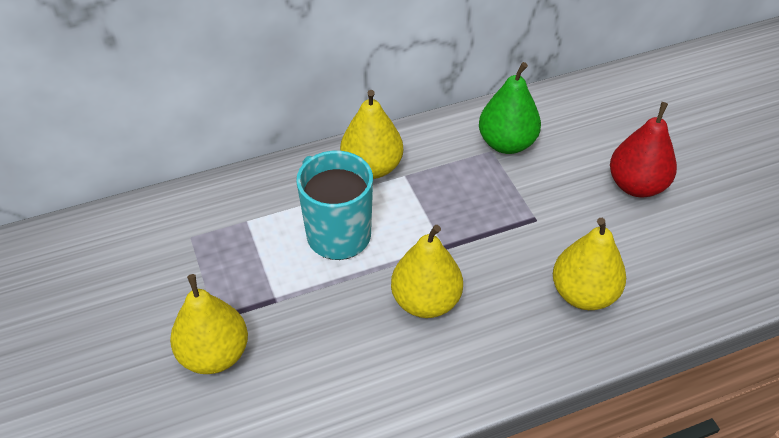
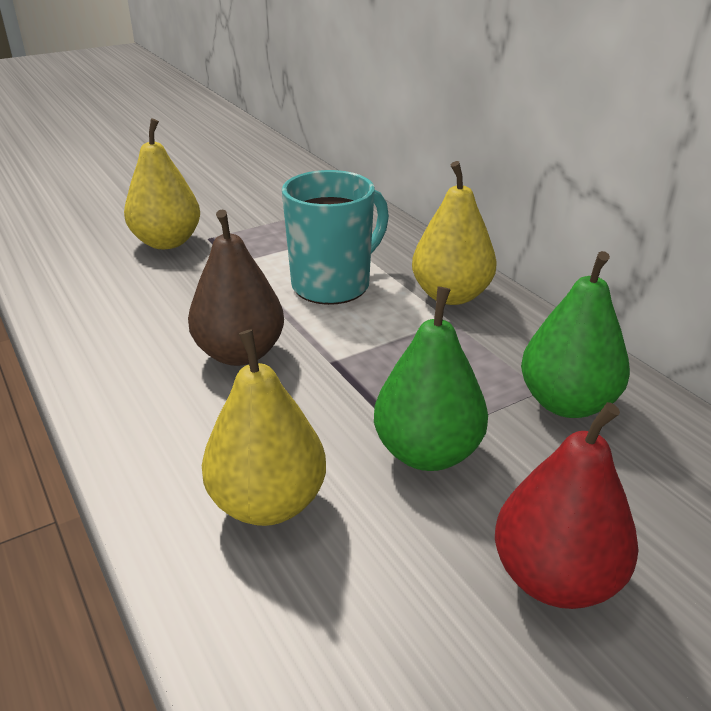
camera: 80 degrees right, 15 degrees down
(426, 301) = (240, 353): yellow pear -> brown pear
(545, 214) = (427, 452): none -> green pear

